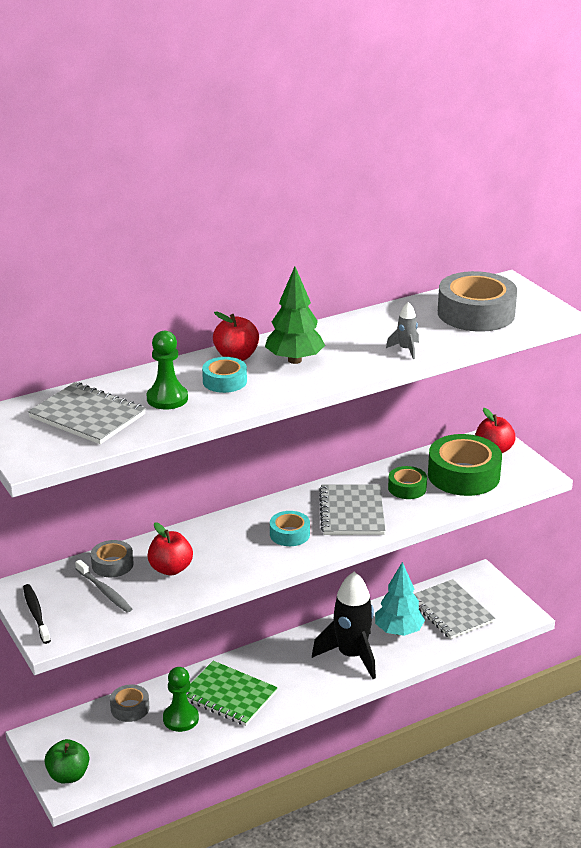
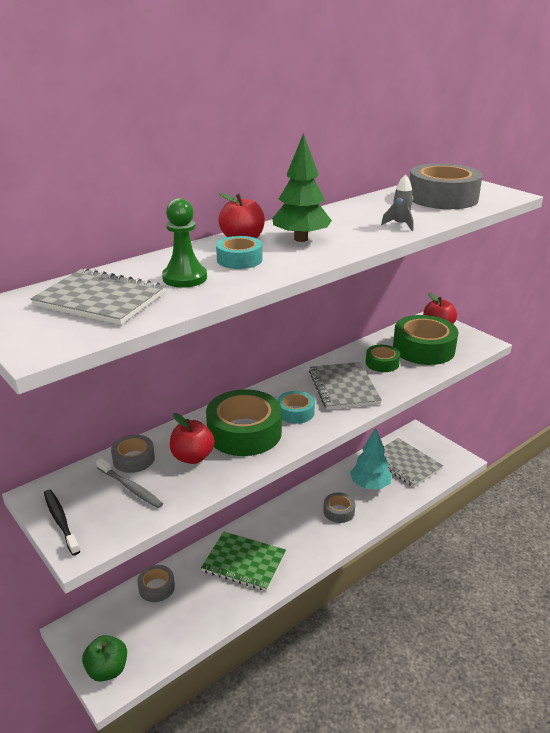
camera: 10 degrees left, 0 degrees up
(180, 719) = (205, 592): green pawn -> none
(229, 549) = (244, 432): none -> green tape
(351, 655) = (339, 511): black rocket -> grey tape

